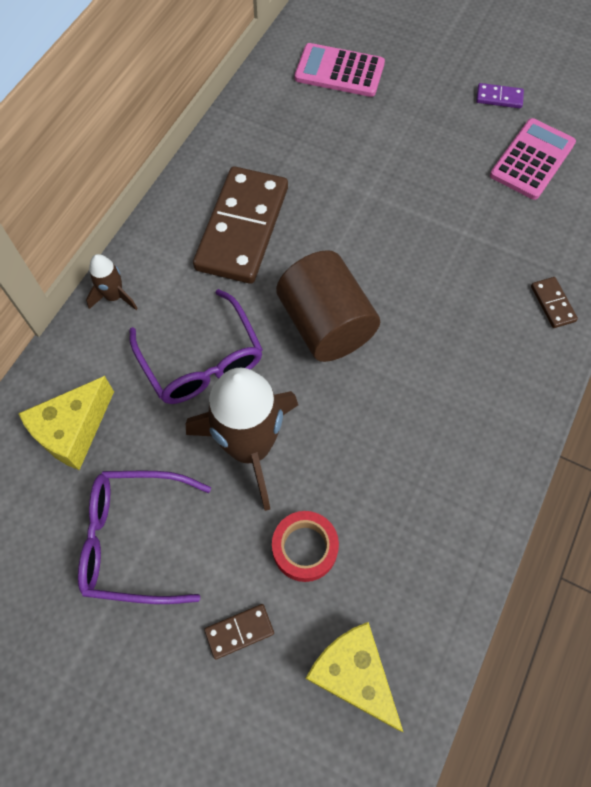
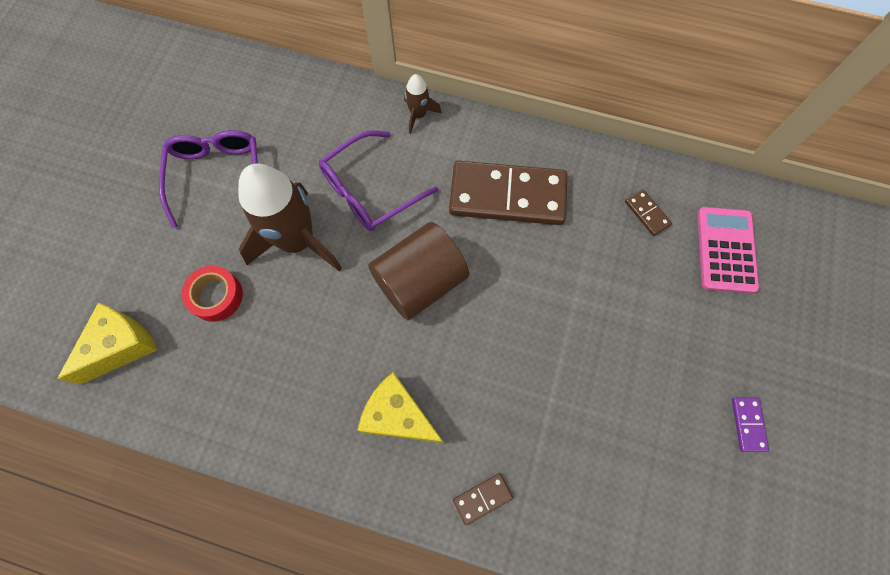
camera: 80 degrees right, 5 degrees up
(73, 431) = (298, 117): yellow cheese -> yellow cheese (398, 416)
(239, 631) = (152, 260): brown domino -> brown domino (647, 213)
(532, 159) = (668, 468): pink calculator -> none

